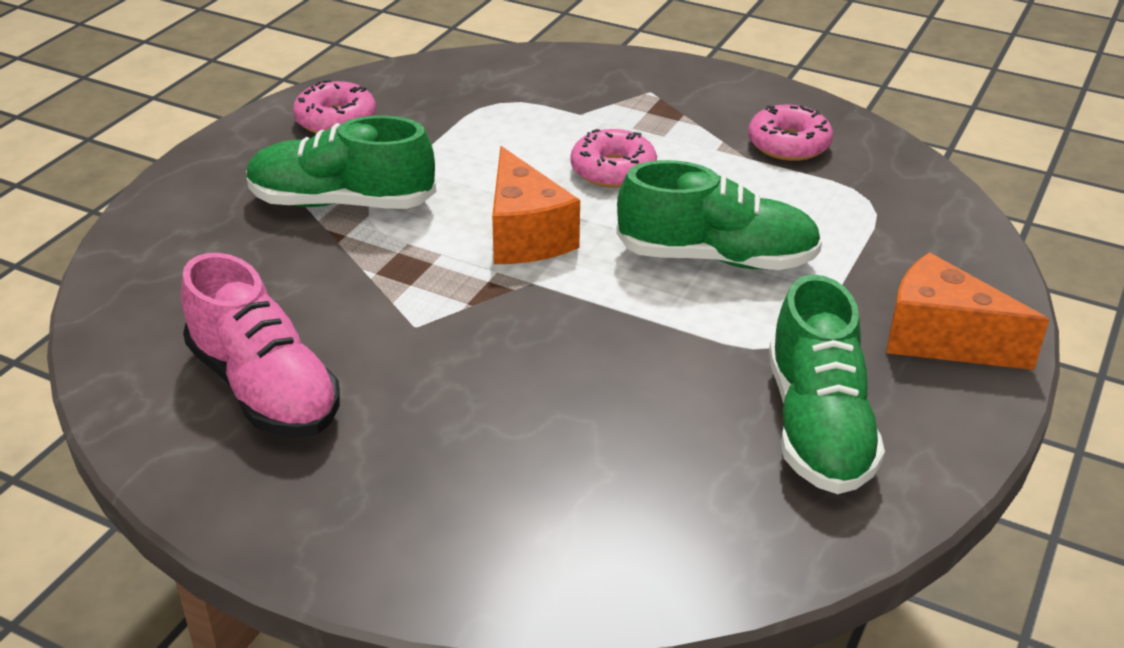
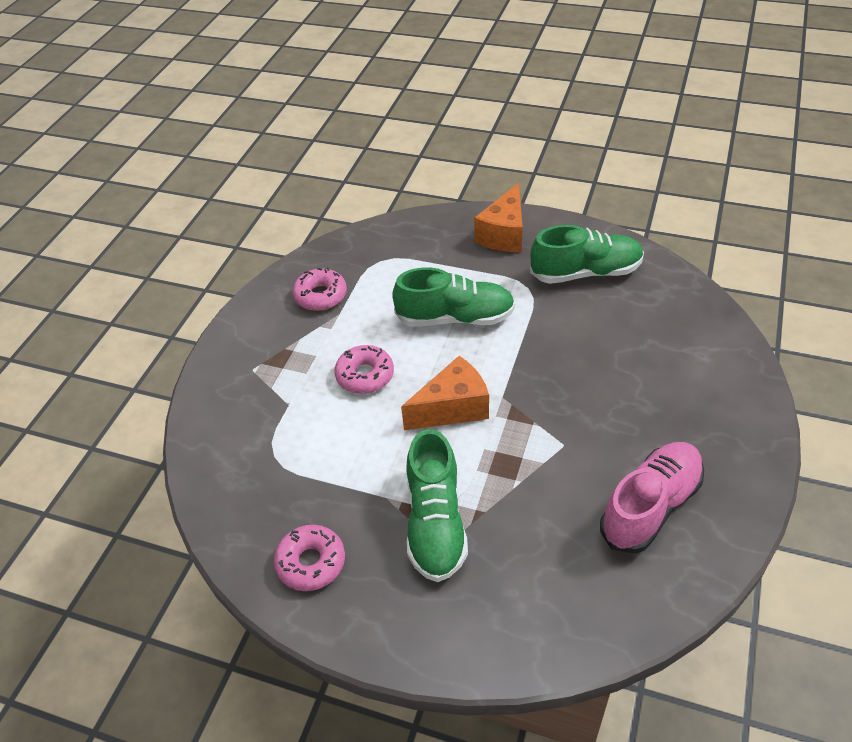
camera: 95 degrees left, 10 degrees up
(716, 258) = (455, 318): green shoe -> green shoe turned 90 degrees clockwise

